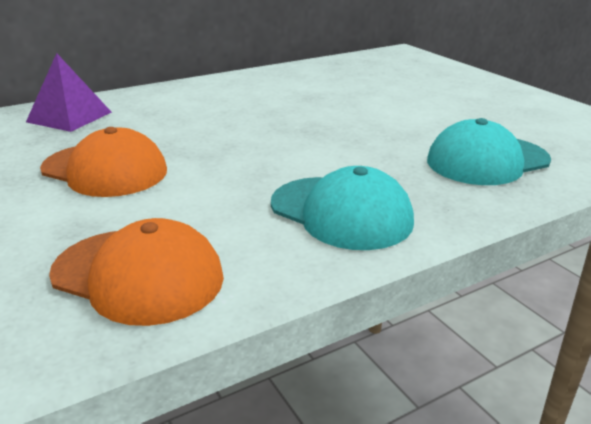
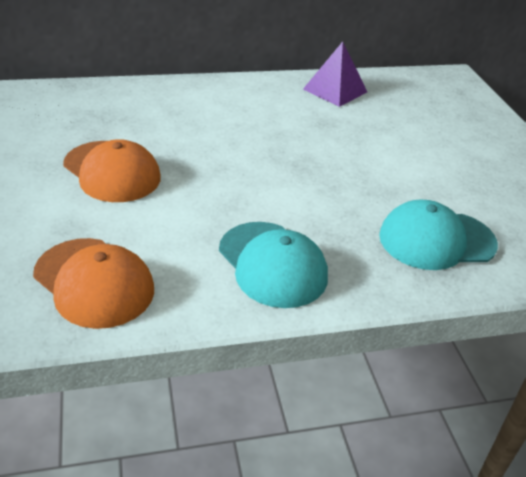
camera: 15 degrees right, 10 degrees up
(69, 117) = (108, 103): purple pyramid -> purple pyramid (335, 90)

